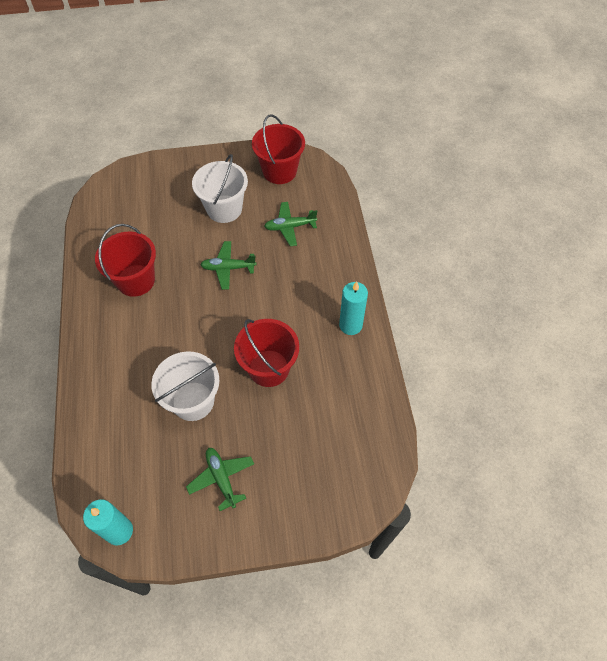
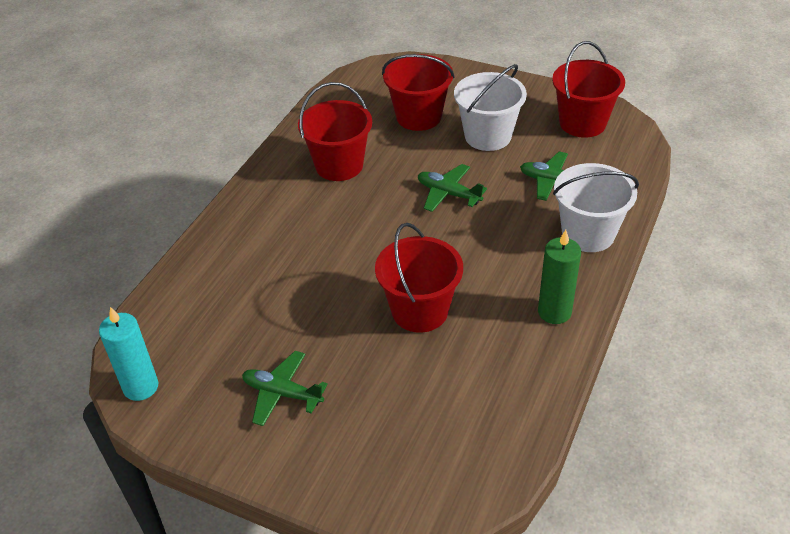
camera: 35 degrees right, 15 degrees down
(165, 213) = (418, 117): none -> red bucket
(193, 401) = (310, 303): white bucket -> white bucket (588, 234)
(221, 478) = (282, 393): green plane -> green plane turned 75 degrees counterclockwise
(350, 325) = (554, 312): turquoise candle -> green candle

